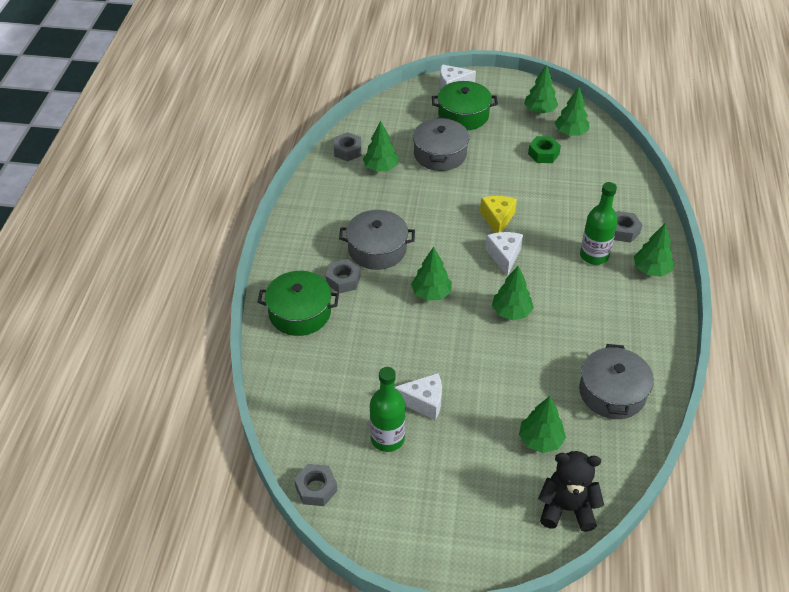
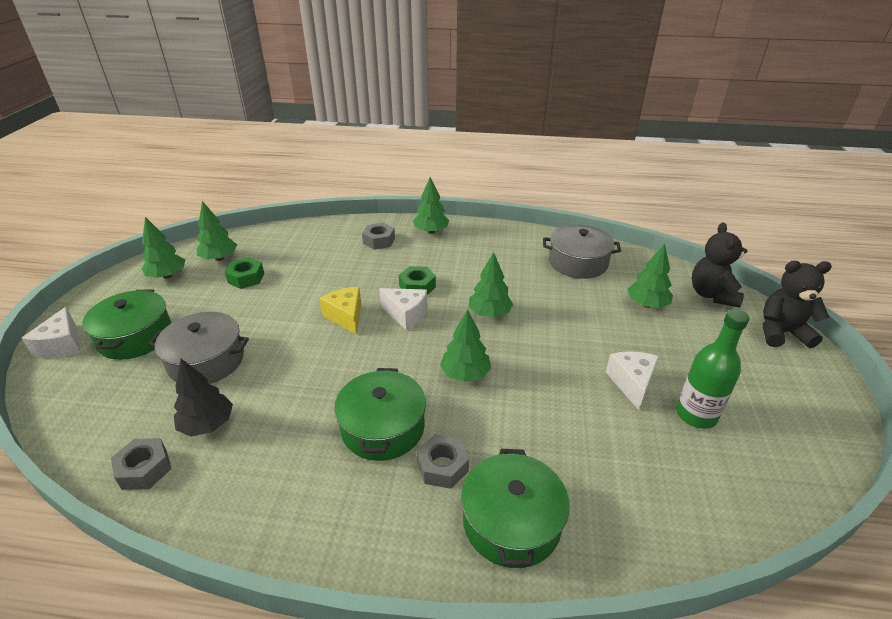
camera: 90 degrees left, 10 degrees down
(316, 489) = (803, 485): grey nut -> none
(377, 249) = (383, 427): grey pot -> green pot
(381, 168) = (207, 424): green tree -> black tree
(497, 219) = (346, 316): yellow cheese -> yellow cheese turned 60 degrees clockwise
(503, 553) = (781, 333): none -> black teddy bear
(504, 256) = (406, 314): white cheese -> white cheese turned 150 degrees counterclockwise
(547, 262) = (417, 286): none -> green nut
(594, 256) = (410, 258): green bottle -> none

